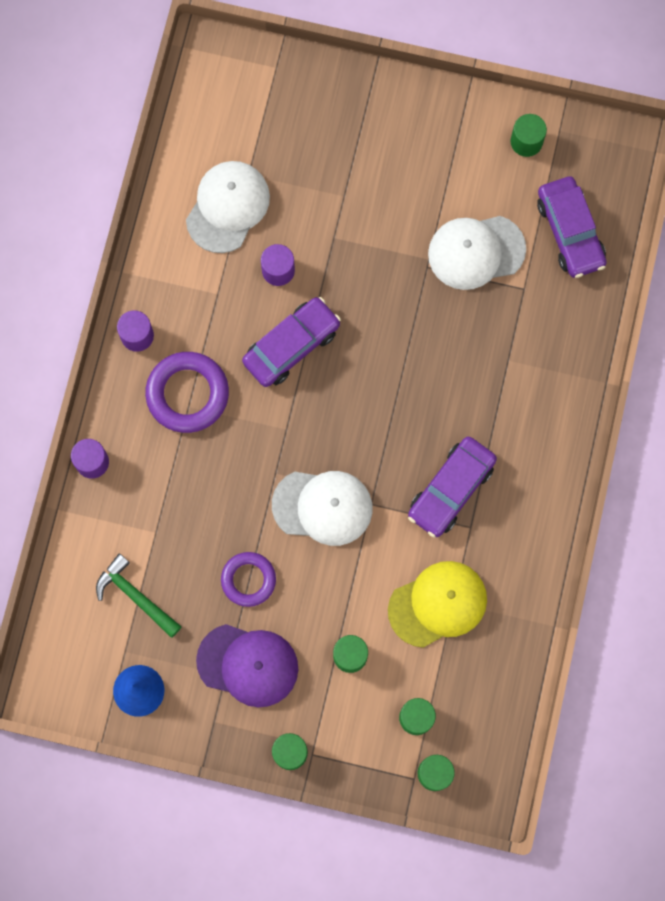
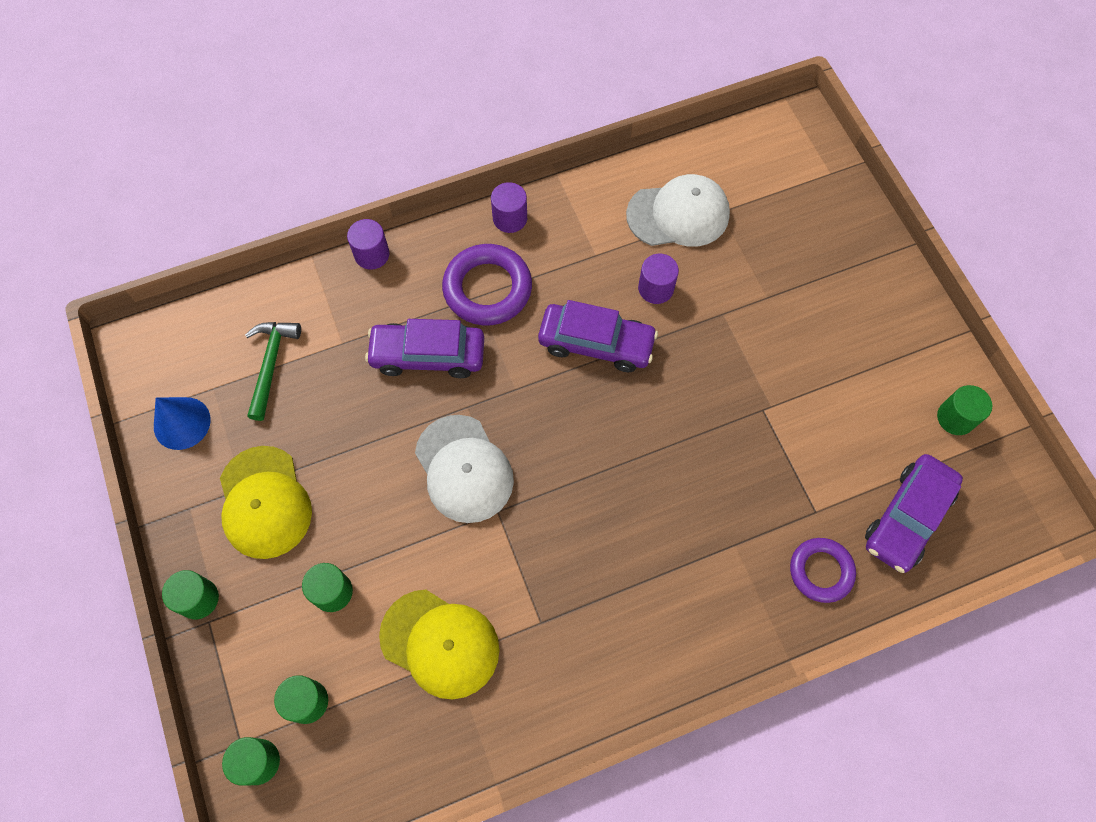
camera: 55 degrees right, 10 degrees down
(248, 580) = (348, 449): purple ring -> purple ring (821, 571)
(248, 665) = (264, 502): purple cap -> yellow cap
(451, 489) = (565, 577): purple car -> purple car (428, 355)
(476, 252) = (813, 443): white cap -> none

